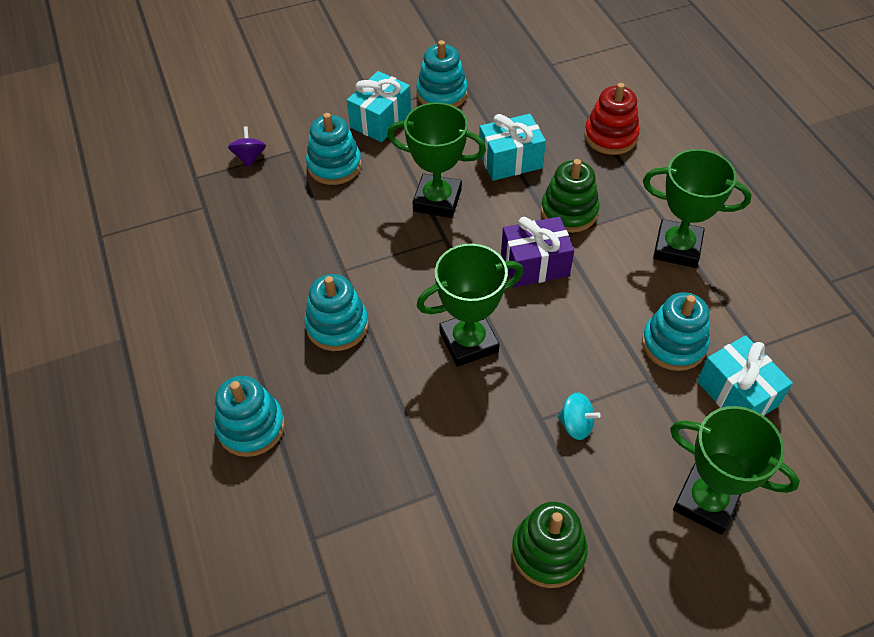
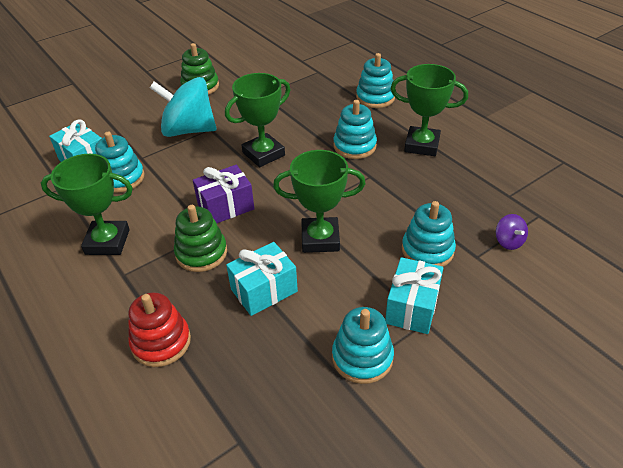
camera: 165 degrees right, 10 degrees down
(576, 425) = (188, 130): turquoise spinning top -> turquoise spinning top, size x2.41
(706, 501) = (115, 115): green trophy -> green trophy (422, 145)

